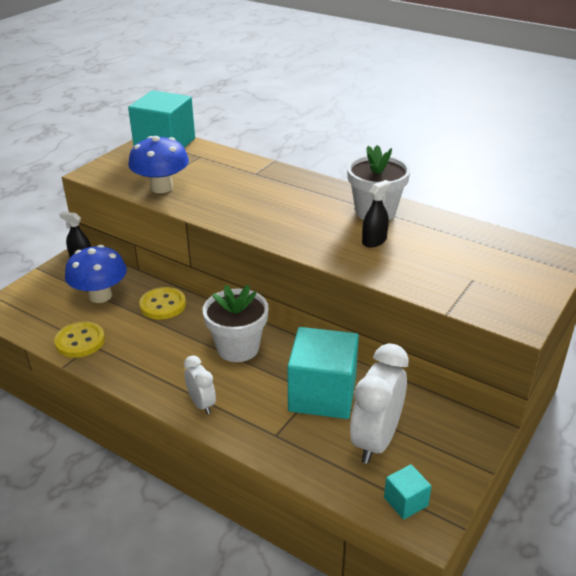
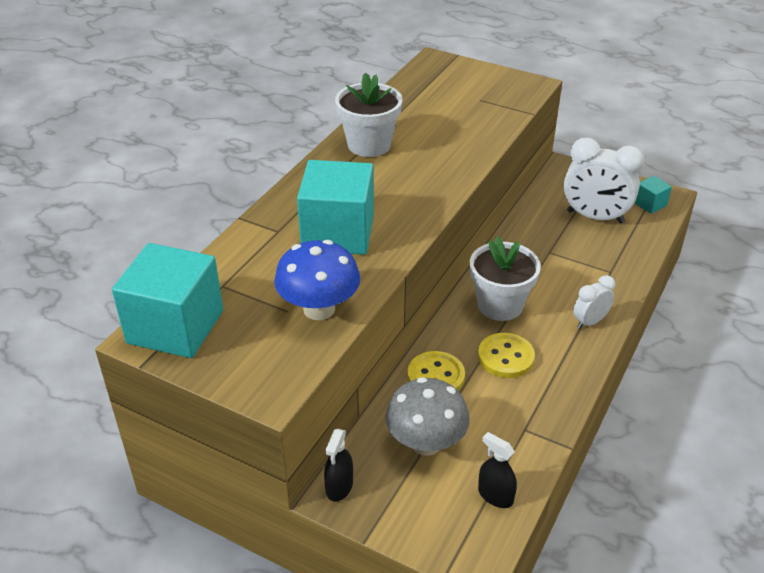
camera: 95 degrees left, 5 degrees up
(80, 341) = (521, 441): yellow button -> yellow button (505, 357)
(100, 296) = (426, 443): blue mushroom -> grey mushroom
(322, 394) = (550, 246): turquoise cube -> turquoise cube (338, 233)
(374, 241) = (427, 146): black spray bottle -> black spray bottle (495, 495)

